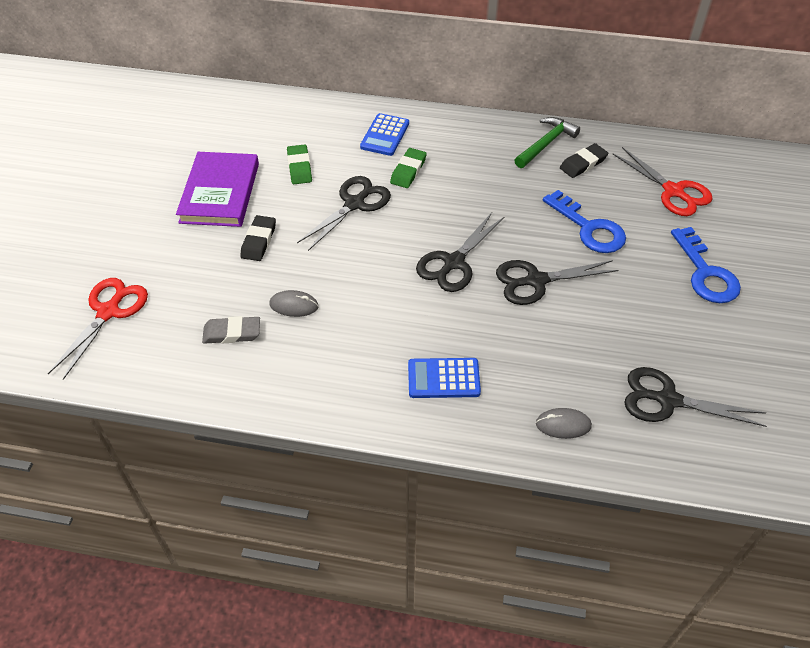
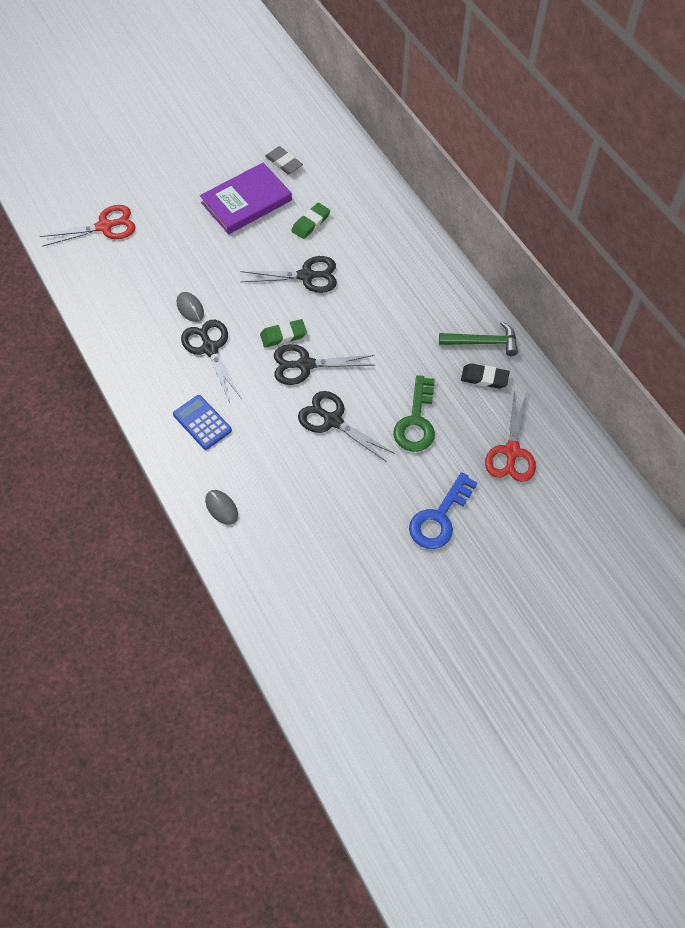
camera: 50 degrees right, 10 degrees up
(232, 333) = (142, 294): grey eraser -> grey eraser (284, 163)
(259, 241) = (225, 252): black eraser -> none
(385, 135) = (391, 245): blue calculator -> none
(408, 171) = (368, 282): green eraser -> green eraser (283, 335)
(589, 228) = (416, 421): blue key -> green key
(668, 400) = (294, 555): black scissors -> black scissors (210, 349)

